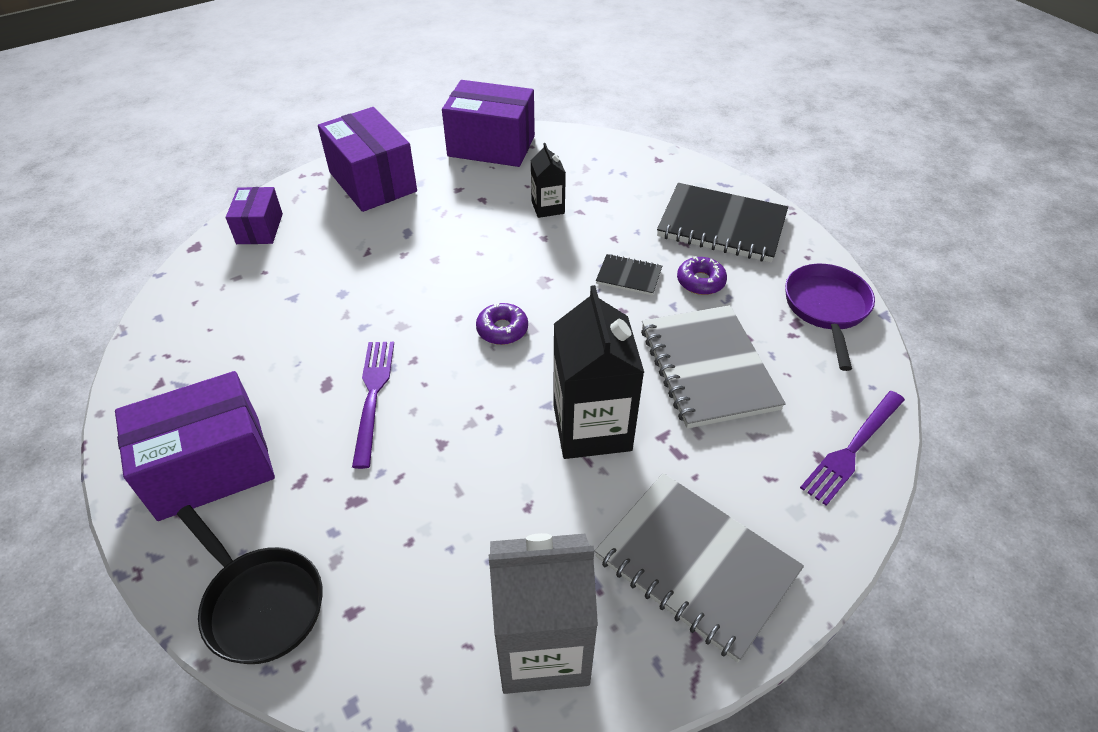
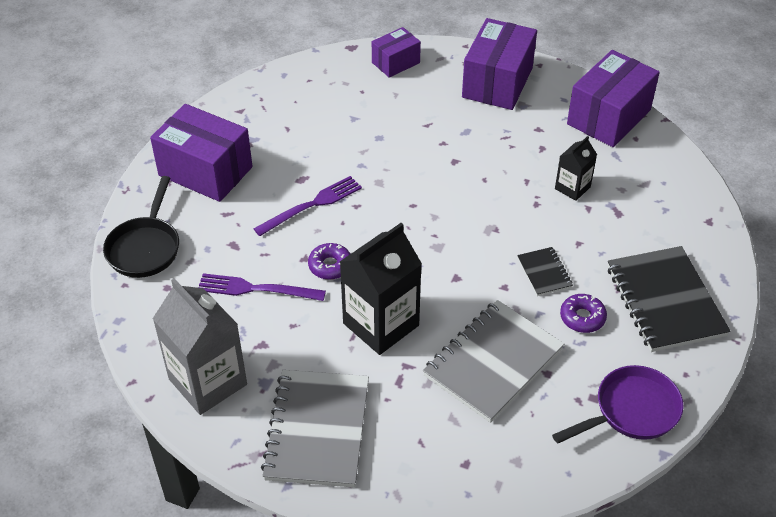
camera: 55 degrees right, 0 degrees up
(491, 146) = (609, 117): purple box -> purple box turned 60 degrees clockwise
(502, 329) = (423, 233): purple donut -> purple donut (330, 266)
(852, 448) = (491, 482): purple fork -> purple fork (257, 289)

